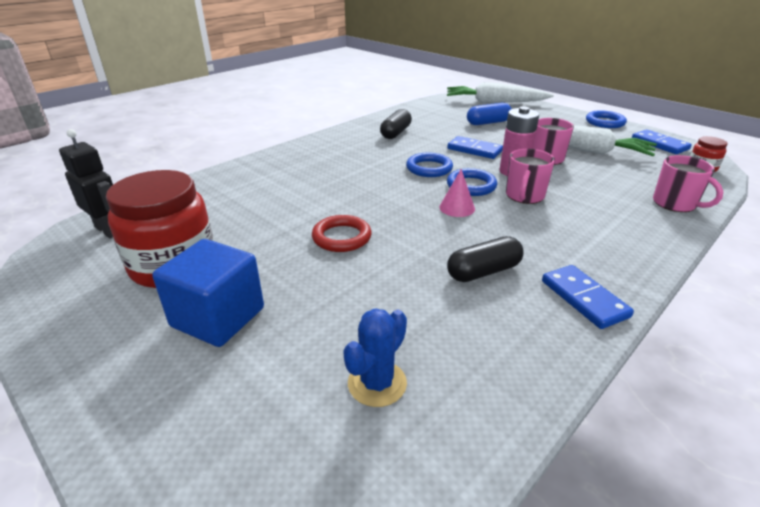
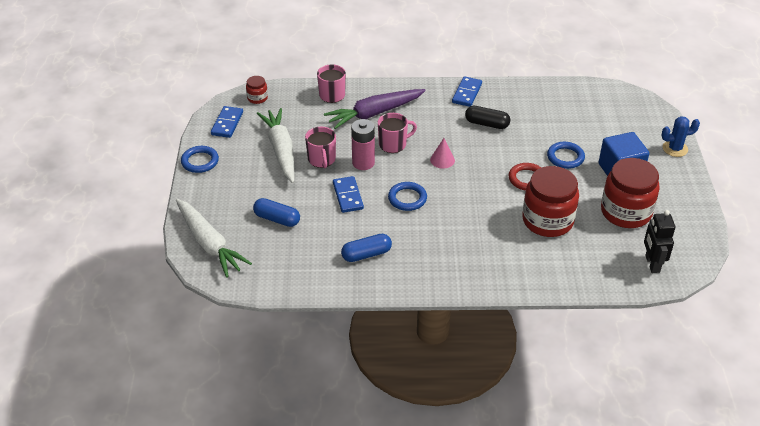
camera: 135 degrees left, 10 degrees up
(271, 212) = (547, 220): none -> red jar
(377, 383) = (581, 115): blue cactus -> blue cactus (675, 149)
(396, 133) = (366, 254): black capsule -> blue capsule
(471, 186) = (408, 169): blue ring -> blue ring (565, 157)
(602, 210) = (374, 113): none -> purple carrot

